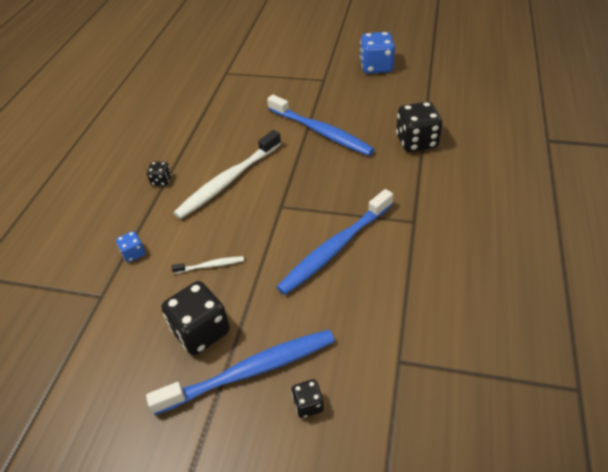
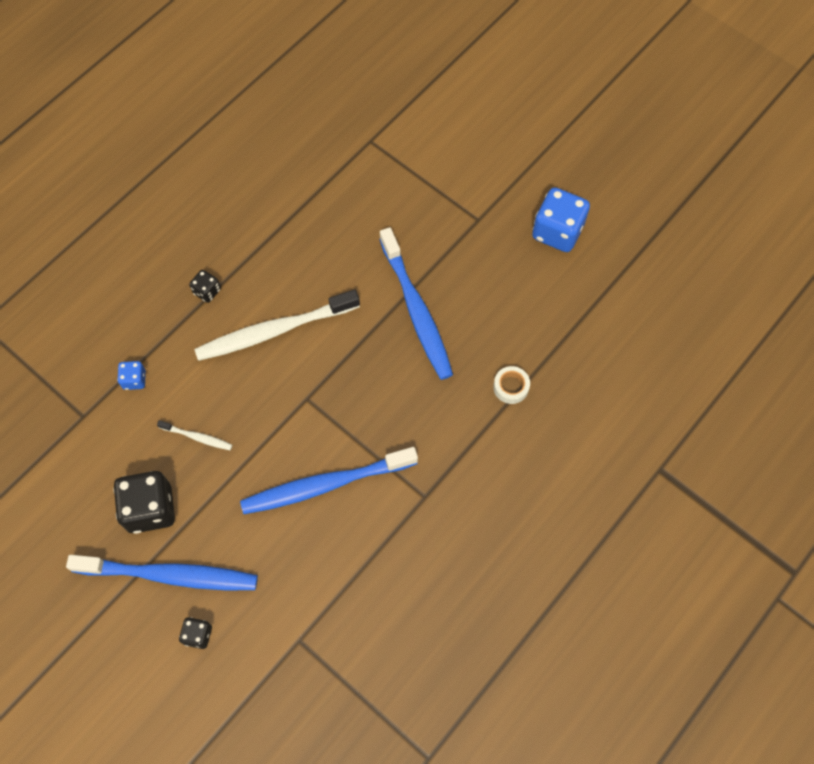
camera: 25 degrees right, 20 degrees up
(416, 142) = (511, 387): black dice -> white tape

